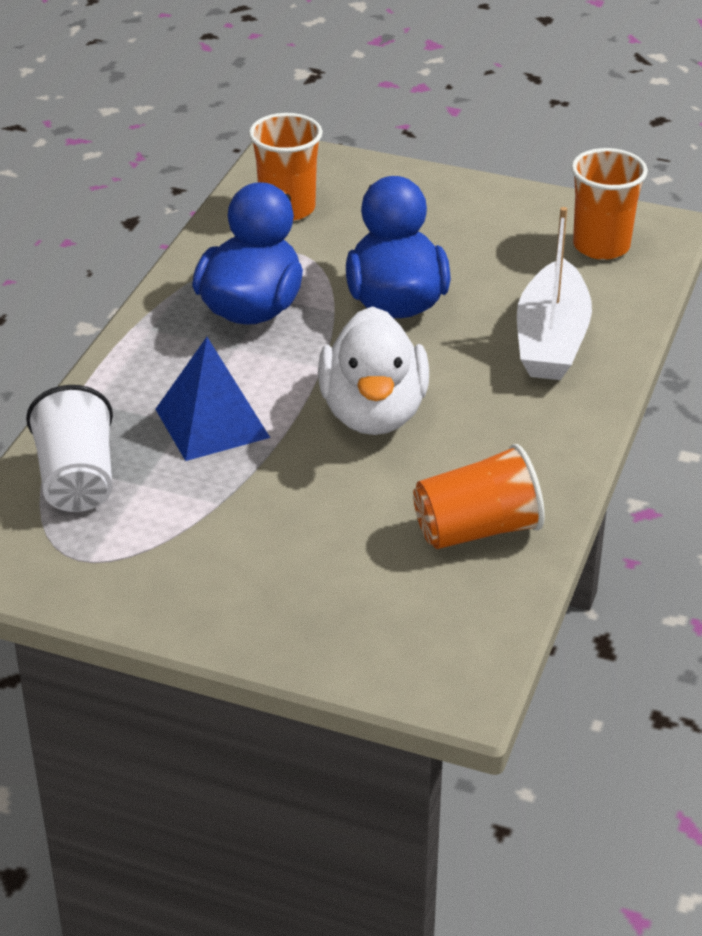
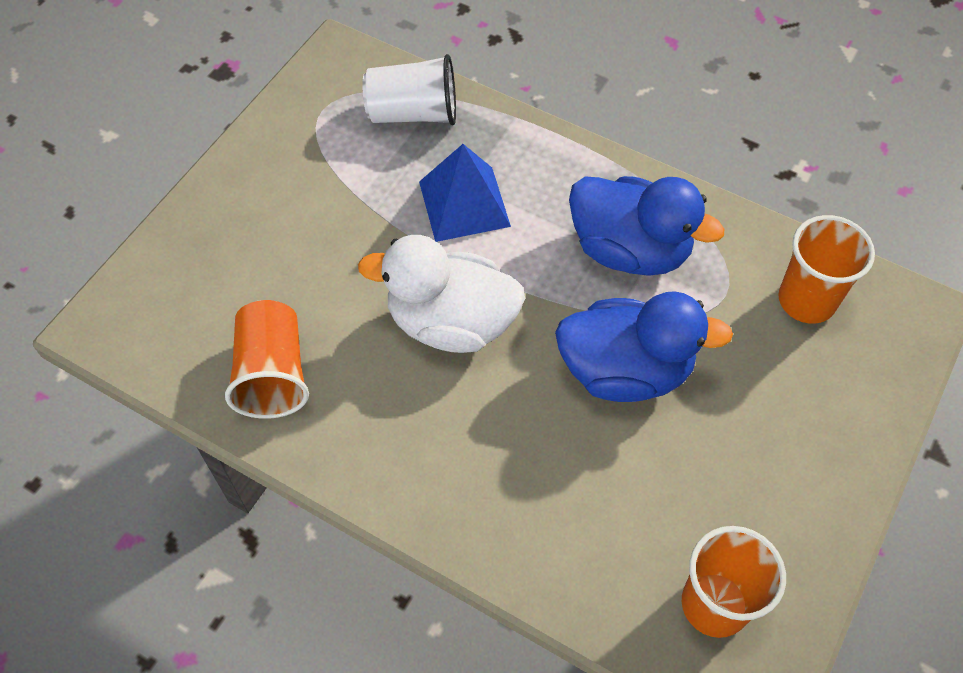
camera: 100 degrees right, 20 degrees up
(551, 340) = (538, 503): white boat -> none

